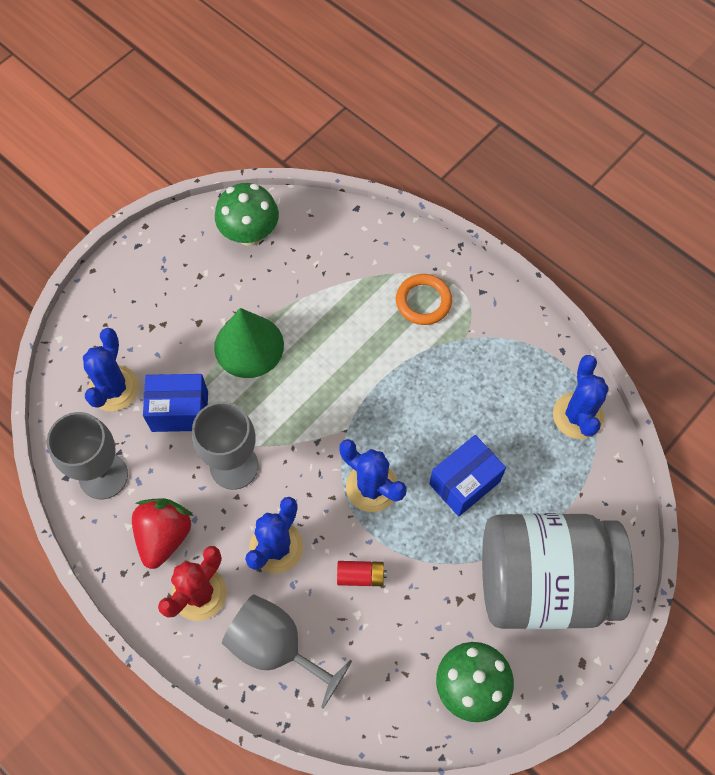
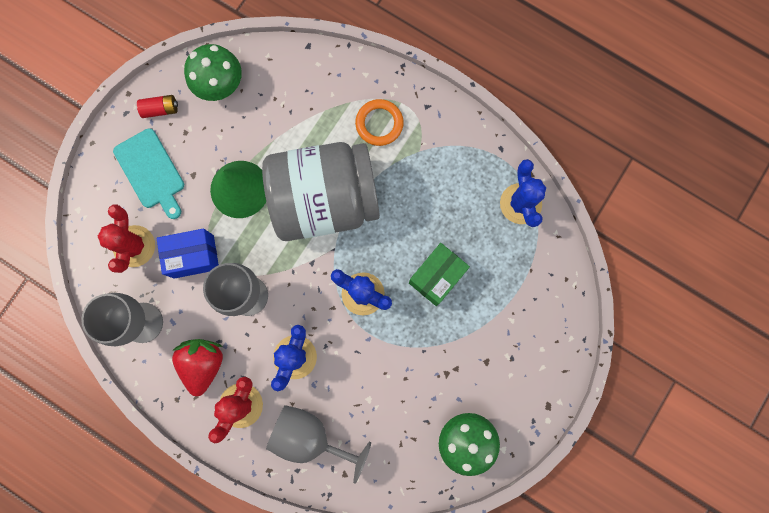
camera: 10 degrees left, 15 degrees up
(113, 388) = (134, 246): blue cactus -> red cactus
(151, 311) = (151, 171): none -> turquoise cutting board
(360, 576) = (366, 368): red battery -> red battery (160, 109)
(464, 483) = (437, 277): blue box -> green box
(543, 582) = (510, 348): grey jar -> grey jar (325, 200)

